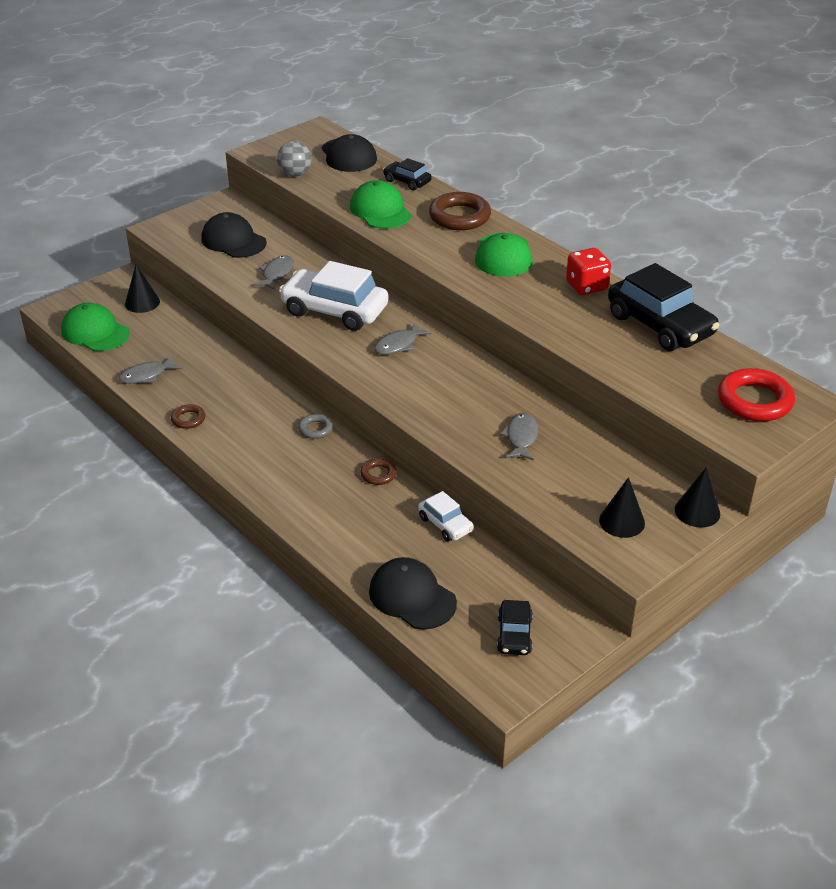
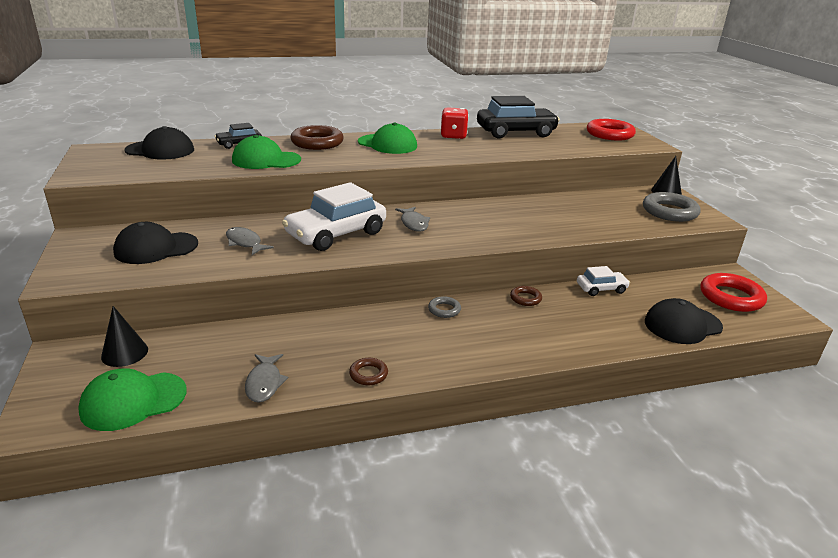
camera: 65 degrees left, 10 degrees down
(295, 174) = (149, 172): grey ball -> none
(514, 634) = (731, 297): black car -> red ring
(521, 437) = (564, 215): grey fish -> none
(622, 521) = (669, 212): black cone -> grey ring

